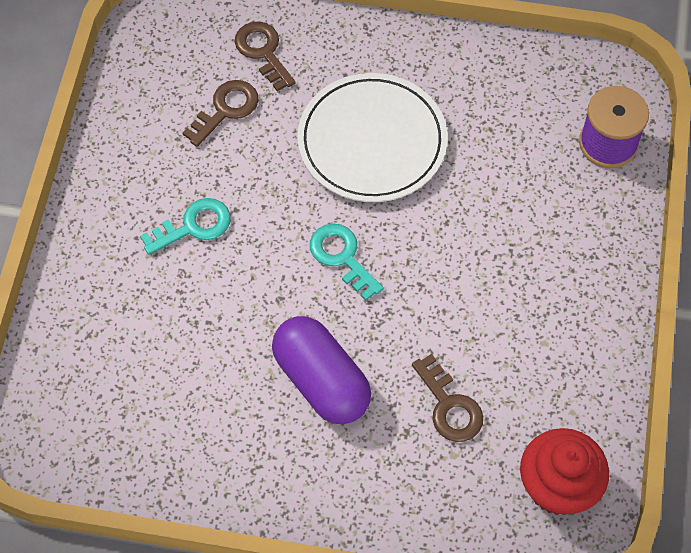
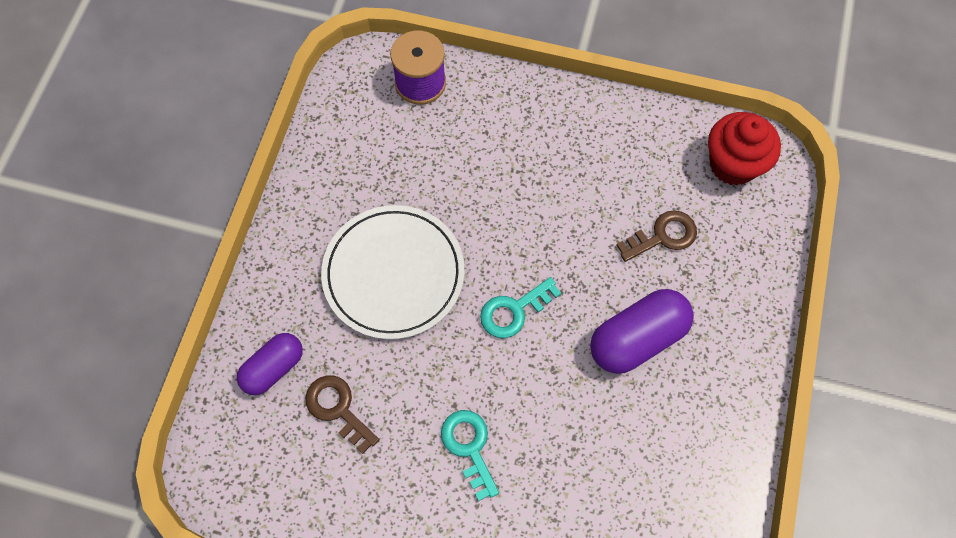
camera: 85 degrees left, 5 degrees up
(263, 52) = (273, 368): brown key -> purple capsule

